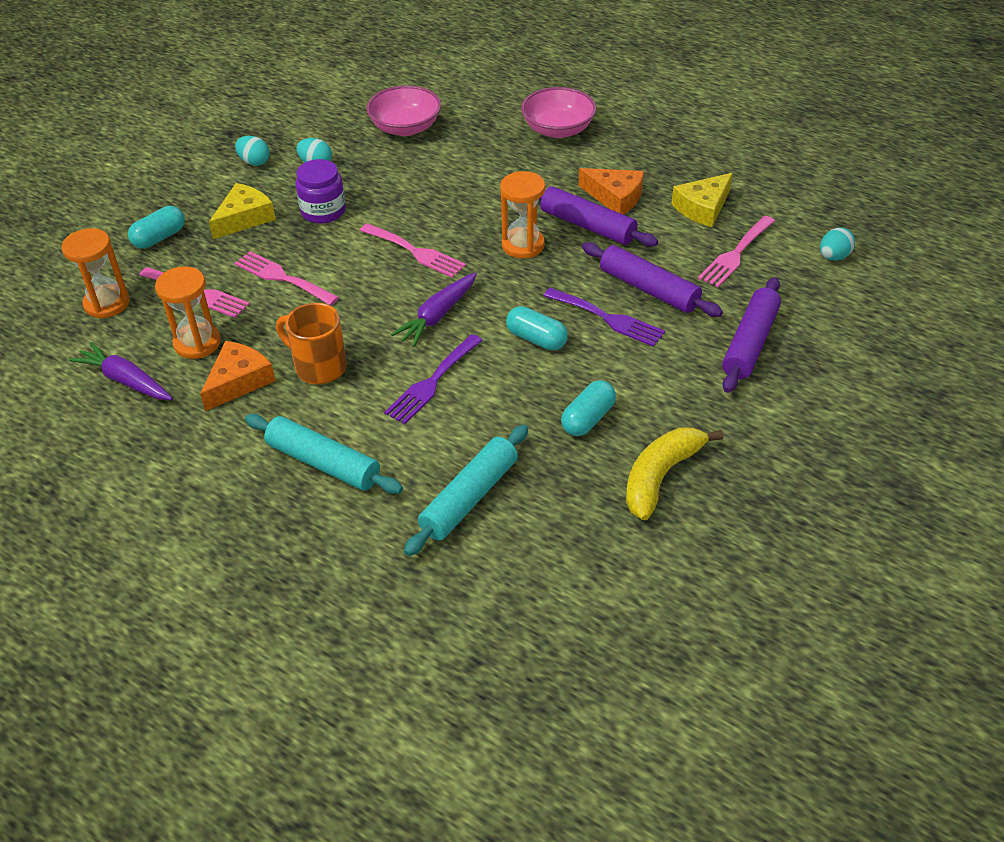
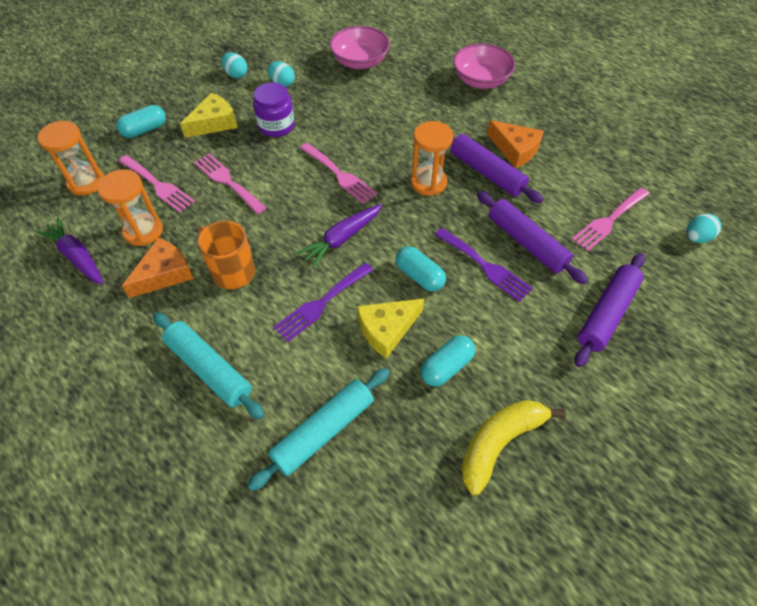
camera: 10 degrees right, 10 degrees up
(703, 208) = (588, 171): yellow cheese -> yellow cheese (387, 329)

